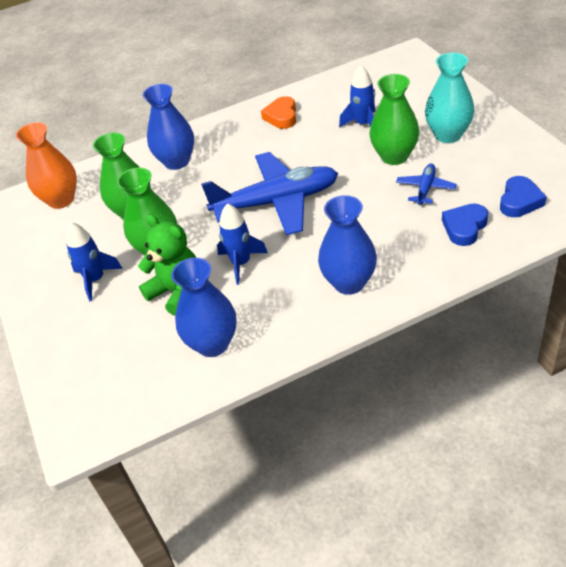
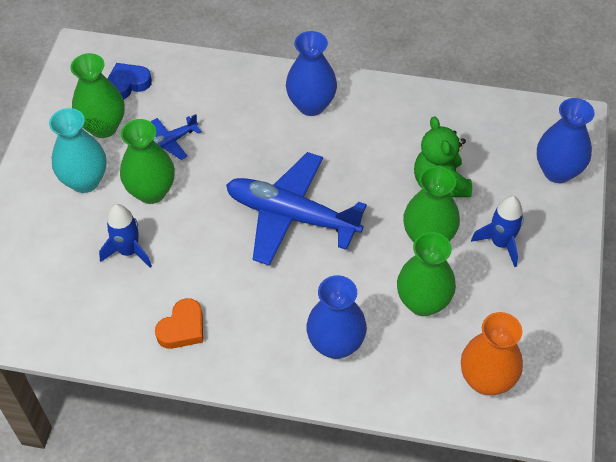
camera: 150 degrees left, 10 degrees up
(213, 344) = (443, 123): blue vase -> blue vase (557, 171)
(241, 263) = (372, 175): blue rocket -> none
(464, 227) = (189, 91): blue heart -> none
(488, 166) = (103, 127): none -> green vase

